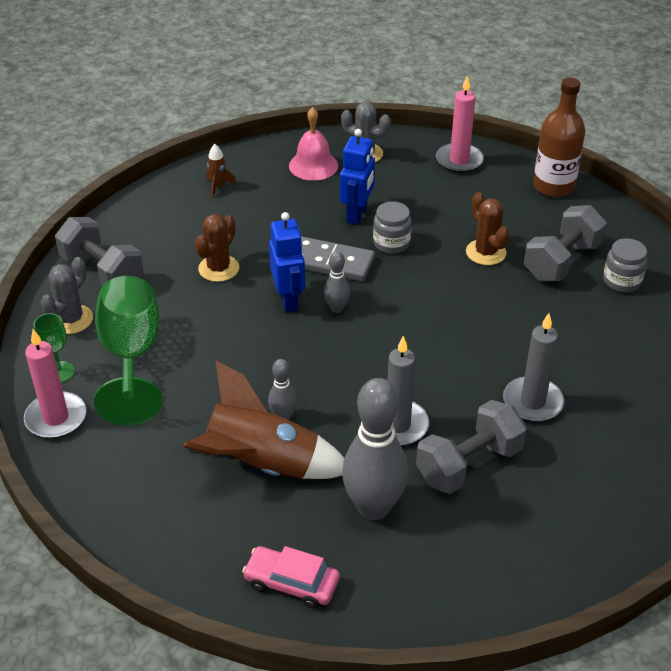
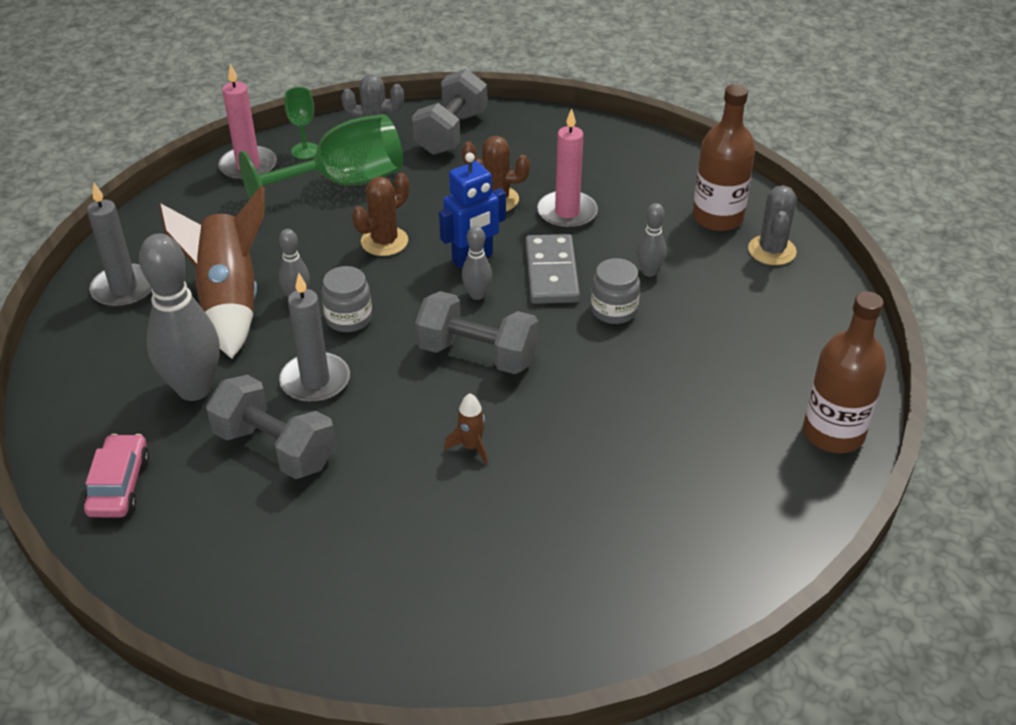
camera: 70 degrees right, 0 degrees up
(218, 186) = (630, 163): brown rocket -> brown rocket (471, 447)
(291, 583) = (88, 356): pink car -> pink car (119, 485)
(313, 165) = (717, 217): pink bell -> brown bottle
(357, 214) = (649, 272): blue robot -> grey bowling pin
(459, 160) = (822, 332): pink candle -> pink candle (567, 213)
(485, 252) = (646, 393): brown cactus -> brown cactus (384, 241)
(532, 402) = (393, 485): grey candle -> grey candle (124, 289)
(562, 261) = (672, 468): grey dumbbell -> grey dumbbell (477, 354)
(621, 281) = (667, 537): grey jar -> grey jar (348, 318)

